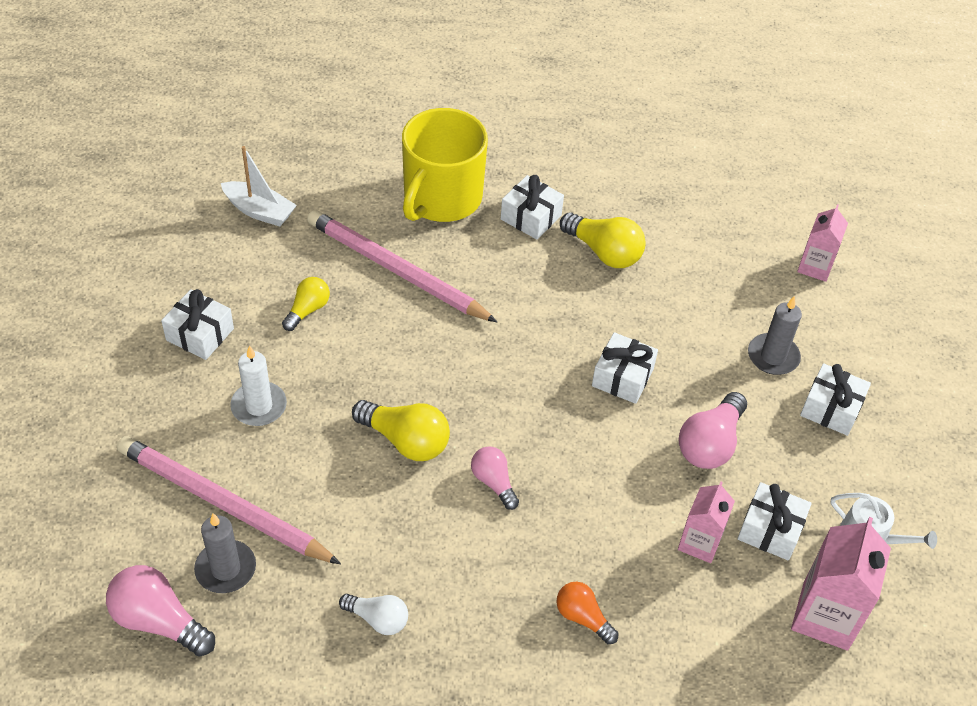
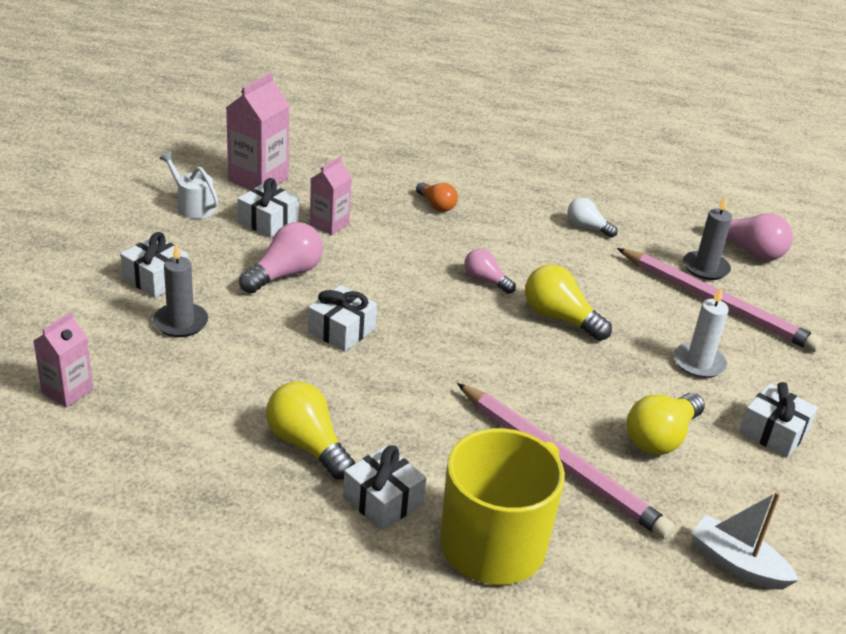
camera: 170 degrees left, 15 degrees down
(307, 310) = (661, 438): yellow light bulb -> yellow light bulb, size x1.60
(494, 482) = (486, 281): pink light bulb -> pink light bulb turned 150 degrees clockwise

